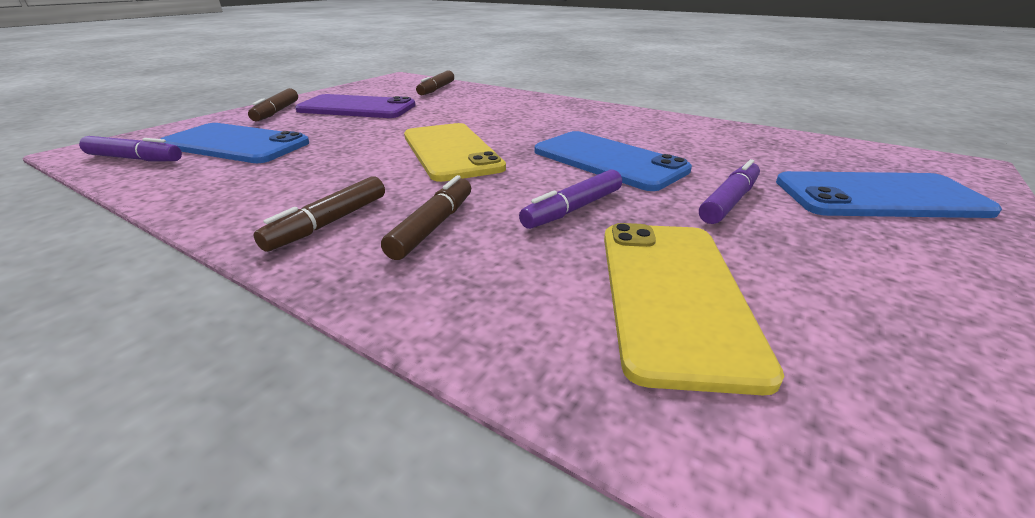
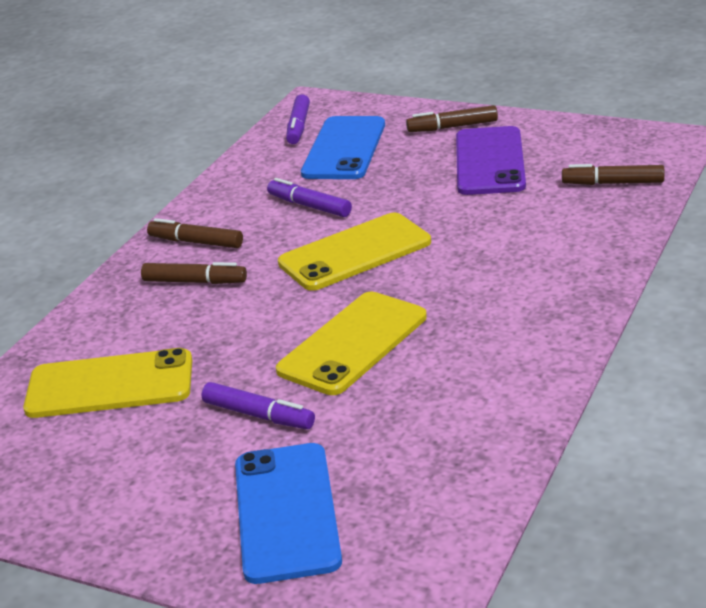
camera: 85 degrees right, 0 degrees up
(573, 209) = (231, 335): purple marker -> purple marker (309, 206)
(608, 160) = (353, 344): blue phone -> yellow phone

